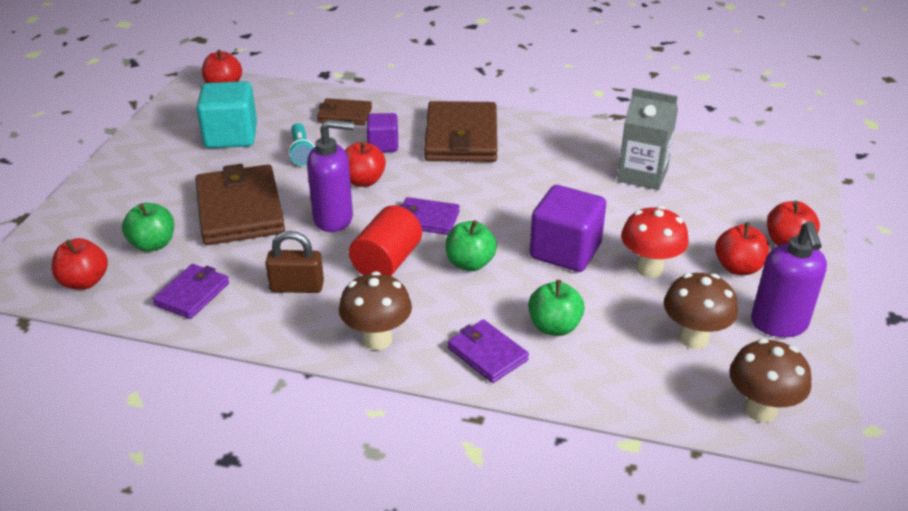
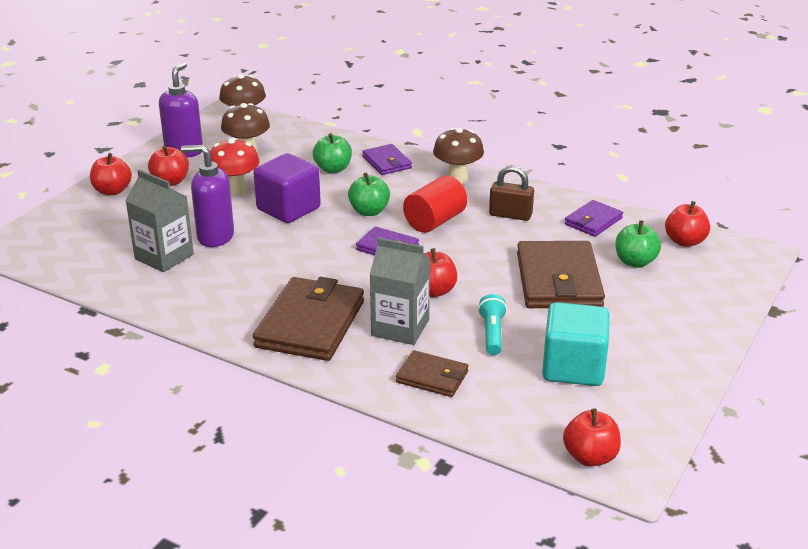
camera: 165 degrees left, 5 degrees down
(334, 219) = (471, 260): purple soap dispenser -> purple soap dispenser (215, 237)
(383, 145) = (400, 328): purple cube -> grey carton

